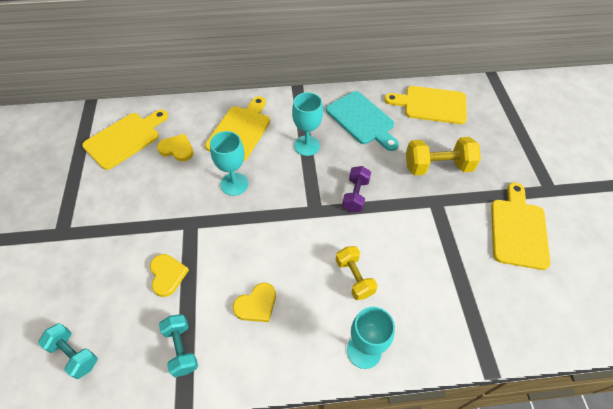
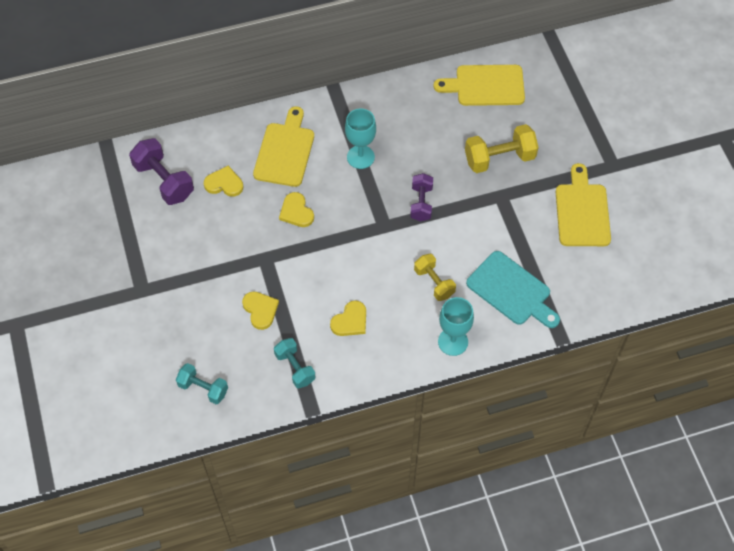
camera: 10 degrees left, 5 degrees up
(125, 139) = (164, 181): yellow cutting board -> purple dumbbell
(234, 184) = (296, 212): turquoise goblet -> yellow heart
(362, 120) = (413, 117): turquoise cutting board -> turquoise cutting board (511, 291)

